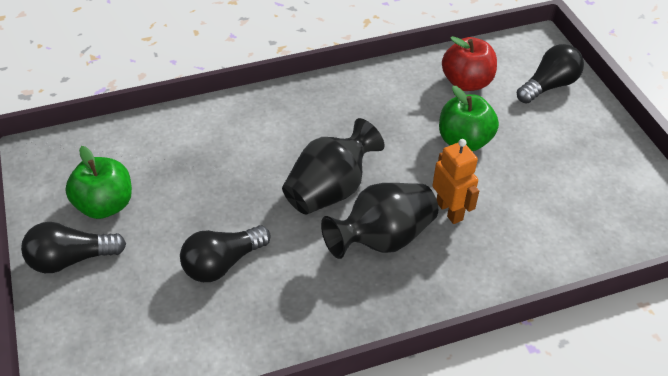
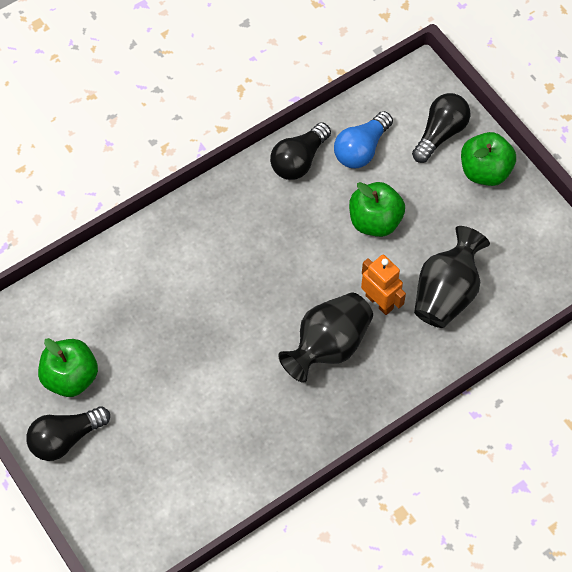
camera: 15 degrees left, 15 degrees up
(222, 263) = (199, 407): black light bulb -> black light bulb (299, 160)
(330, 190) = (268, 307): black vase -> black vase (446, 293)
(466, 82) = (361, 149): red apple -> blue light bulb
(588, 124) = (485, 171): none -> green apple

